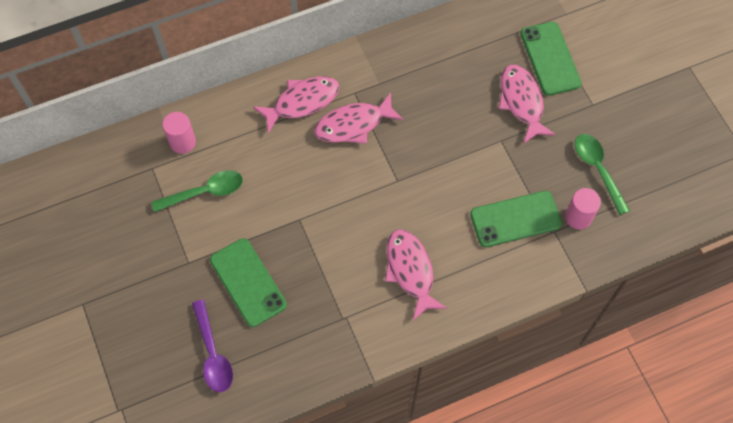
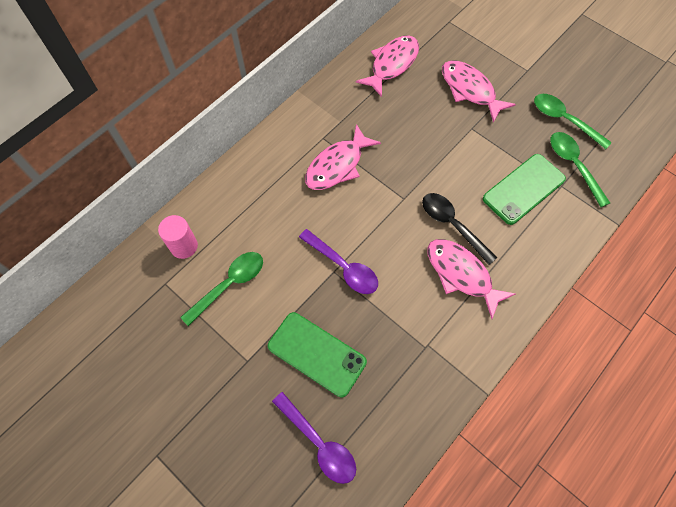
camera: 25 degrees left, 0 degrees up
(302, 102) = (280, 164): pink fish -> pink fish (392, 64)
(309, 219) = (343, 267): none -> purple spoon
(428, 224) = (452, 225): none -> black spoon
(550, 58) = (471, 47): green phone -> none
(578, 217) = (573, 165): pink cylinder -> green spoon

